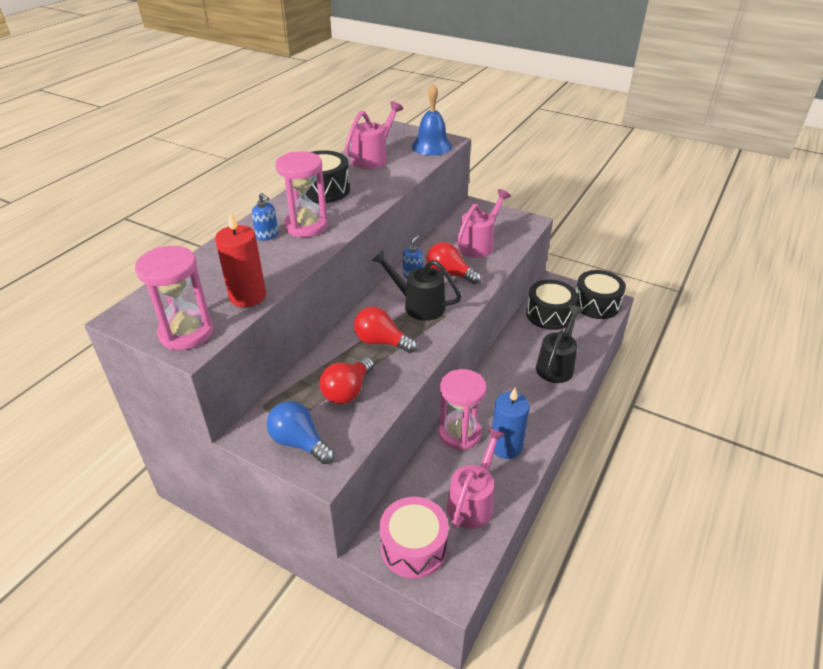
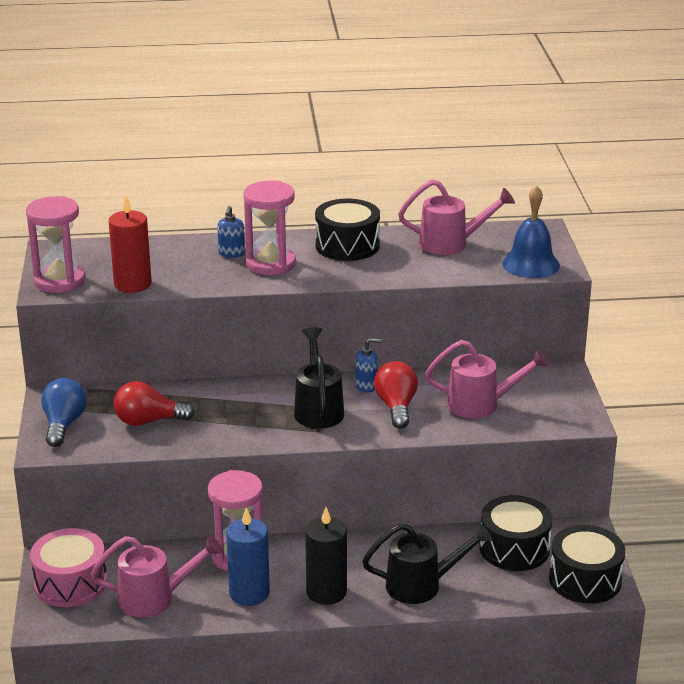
camera: 55 degrees right, 10 degrees down
(381, 342) = (235, 411): red light bulb -> none
(532, 409) = (326, 592): none -> black candle

